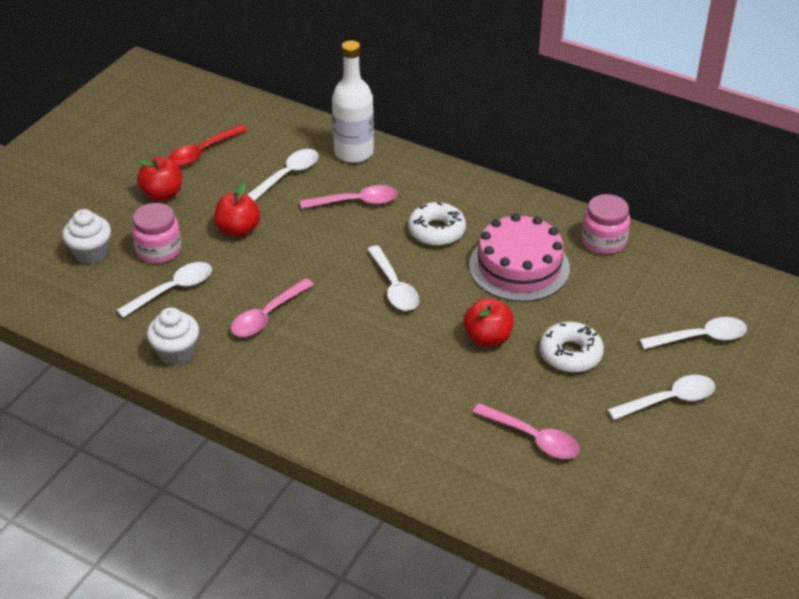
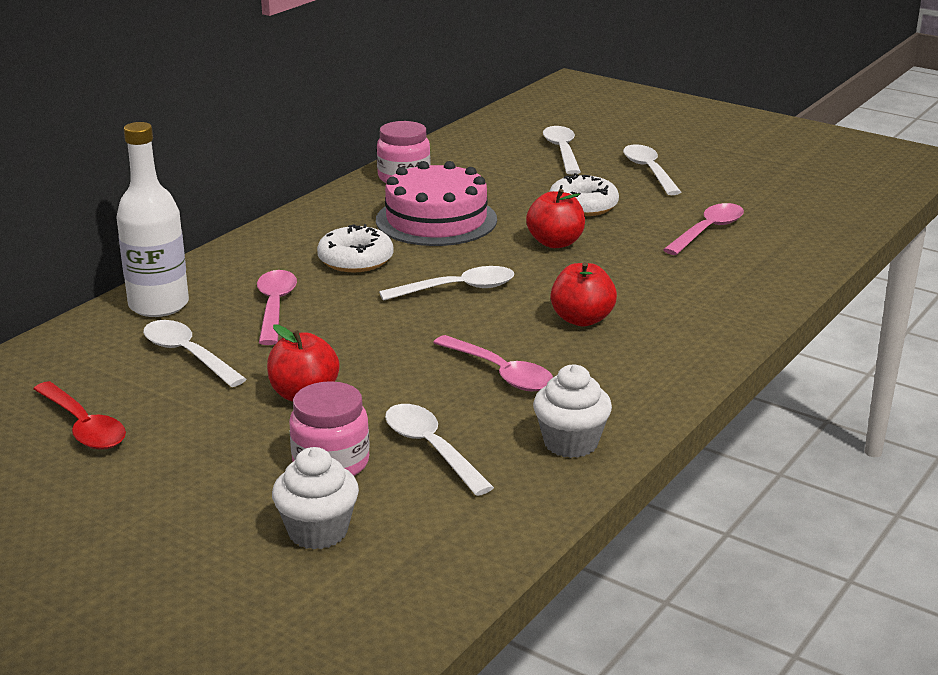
camera: 85 degrees left, 15 degrees down
(162, 194) = (182, 463): red apple -> red apple (582, 319)

